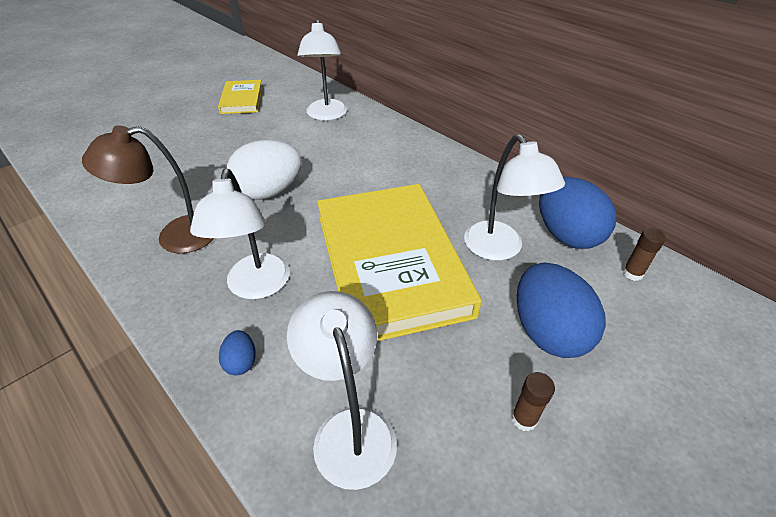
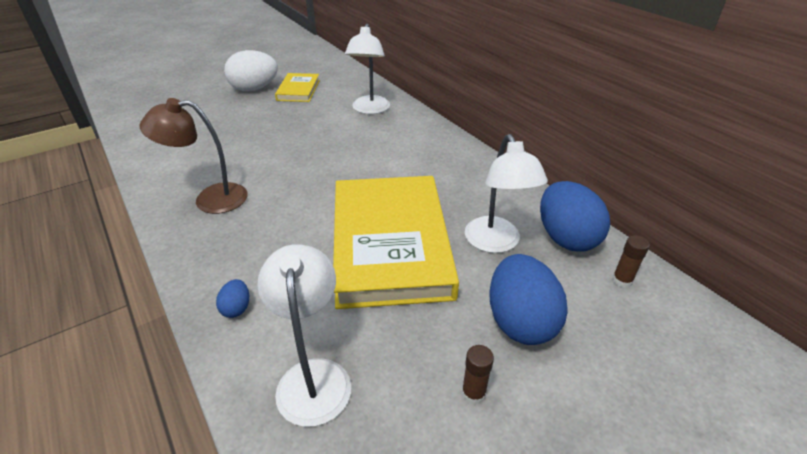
camera: 10 degrees right, 5 degrees down
(256, 287) = (267, 248): white lamp -> none
(269, 192) = (300, 170): white egg -> white egg (254, 89)

